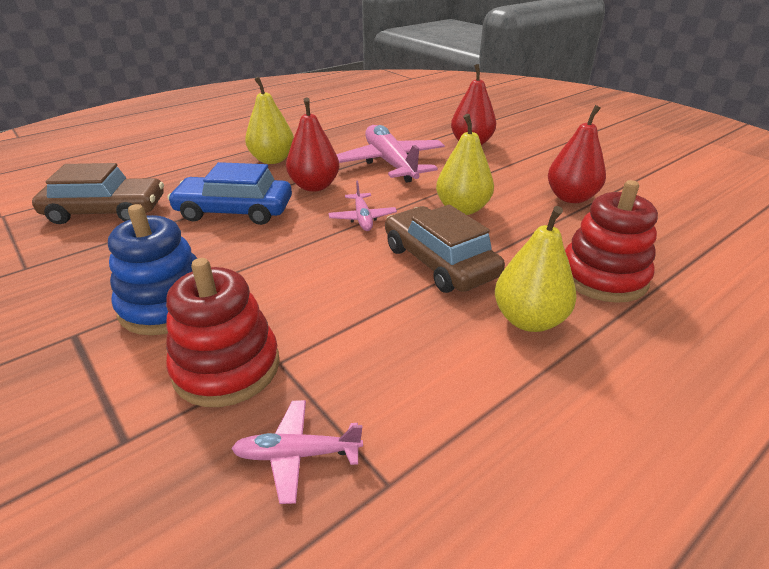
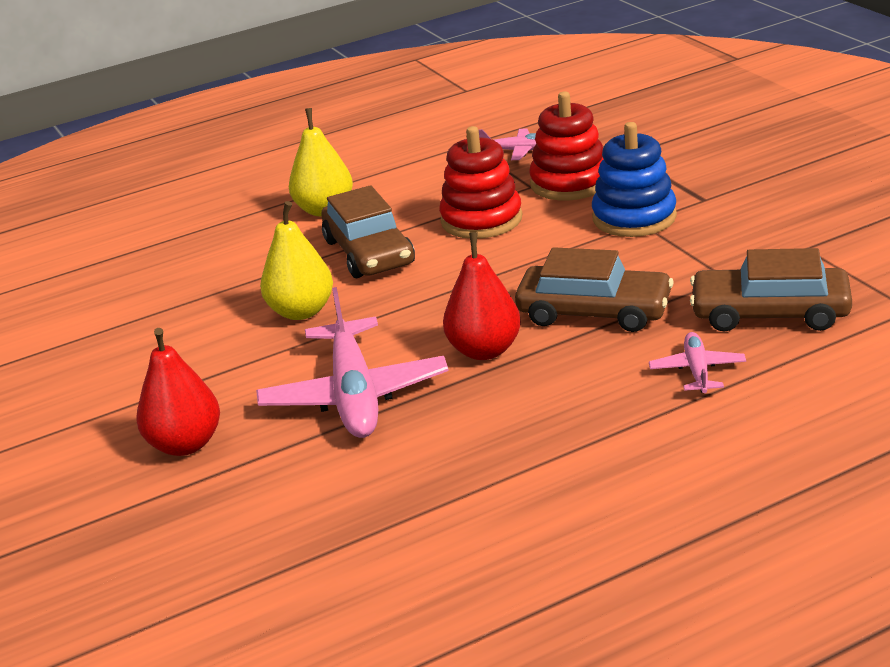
camera: 165 degrees left, 5 degrees down
(234, 211) = (594, 312): blue car -> brown car
(272, 160) = (551, 409): yellow pear -> none
(362, 218) = (431, 300): pink plane -> pink plane (697, 371)
(571, 198) = (151, 326): red pear -> none
(603, 277) = (227, 239): red stacking toy -> red stacking toy (481, 220)

